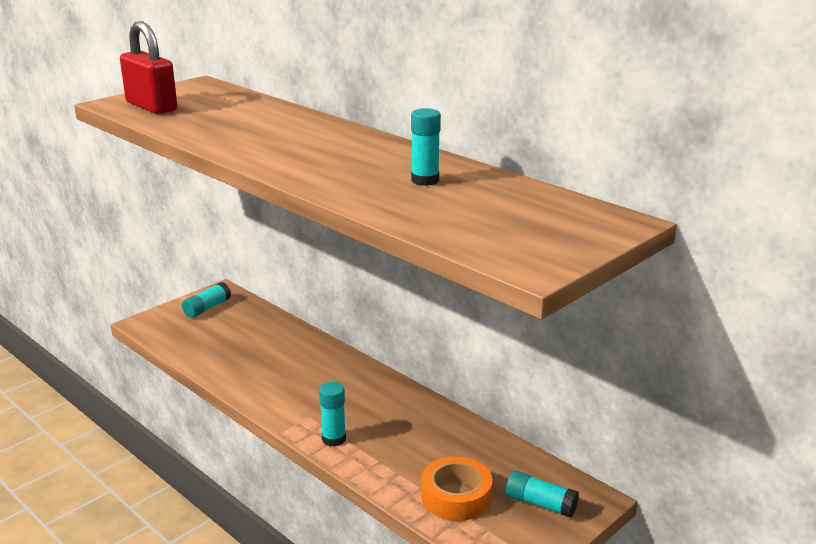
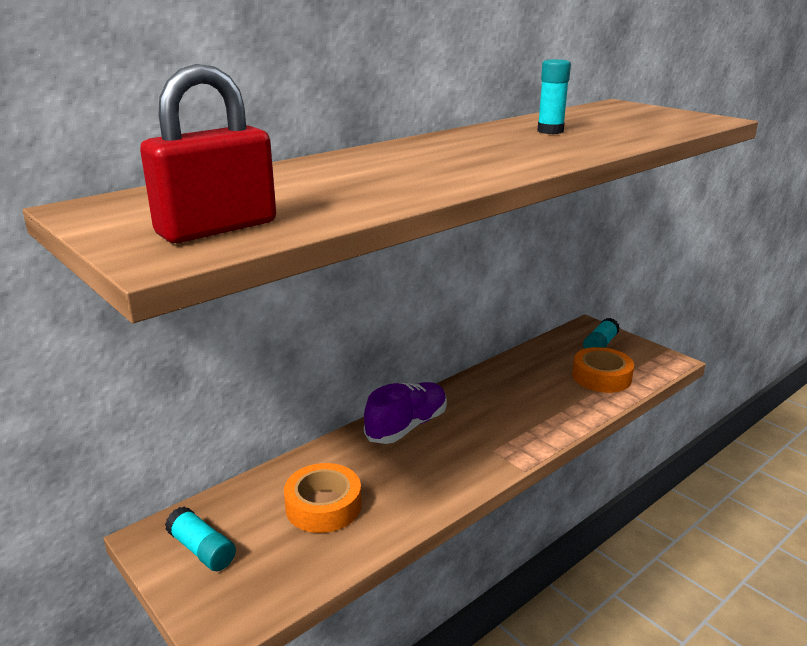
camera: 85 degrees left, 0 degrees up
(243, 343) = (323, 506): none -> orange tape
(333, 439) = (531, 435): turquoise glue stick -> none
(345, 372) = (407, 426): none -> purple shoe

